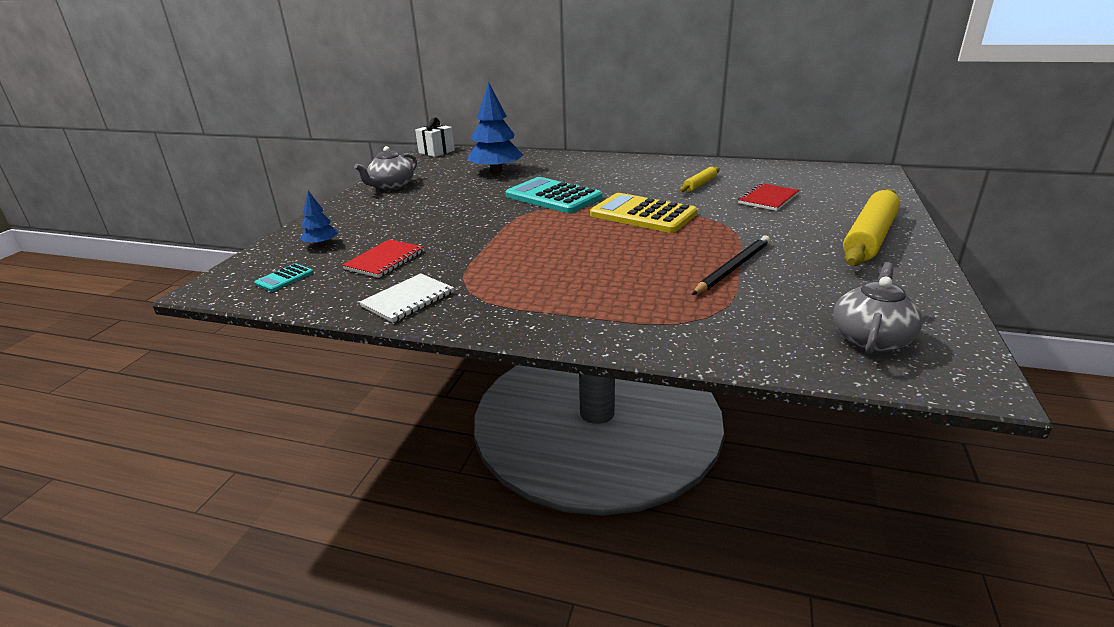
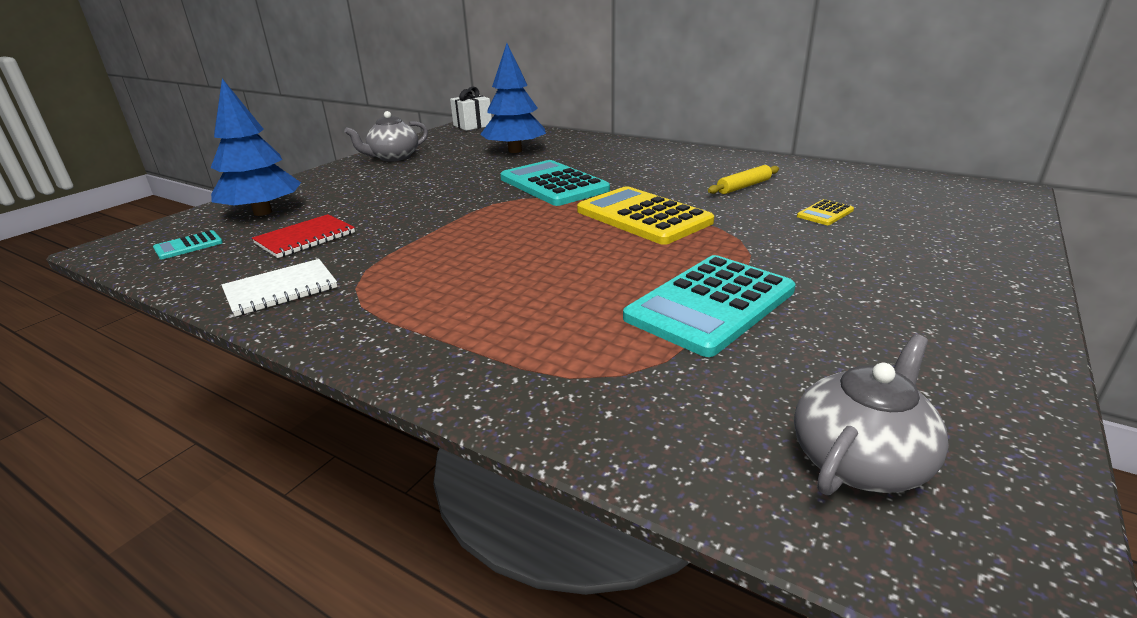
camera: 15 degrees right, 0 degrees up
(321, 244) = (263, 212): blue tree -> blue tree, size x1.98
(732, 268) = (710, 304): black pencil -> turquoise calculator
(768, 199) = (825, 213): red notebook -> yellow calculator
(869, 237) = (948, 285): yellow rolling pin -> none

